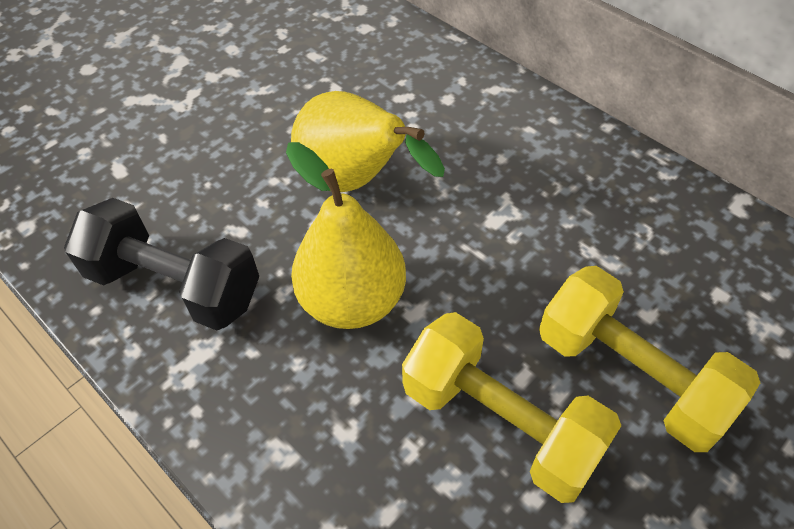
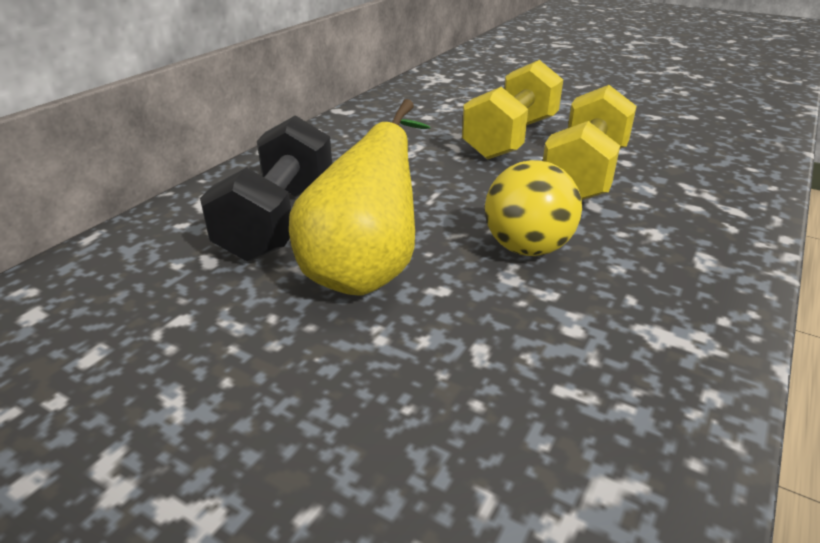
camera: 105 degrees left, 20 degrees down
(175, 286) = (599, 385): black dumbbell -> black dumbbell (279, 220)
(352, 300) = (527, 248): yellow pear -> yellow ball

